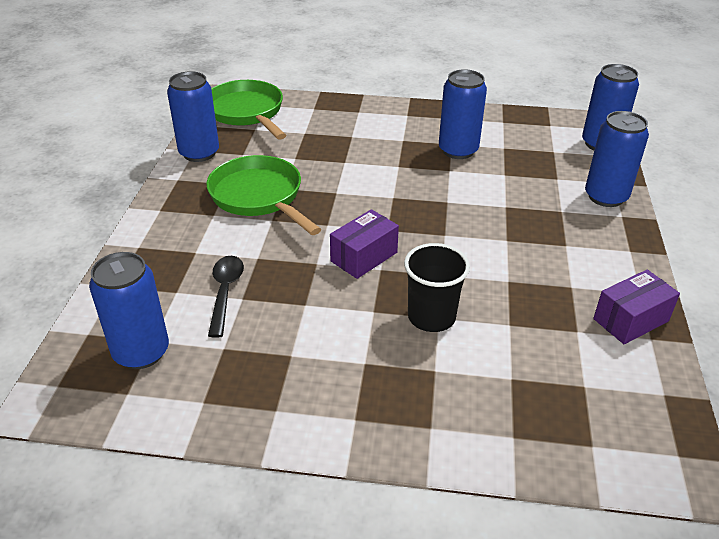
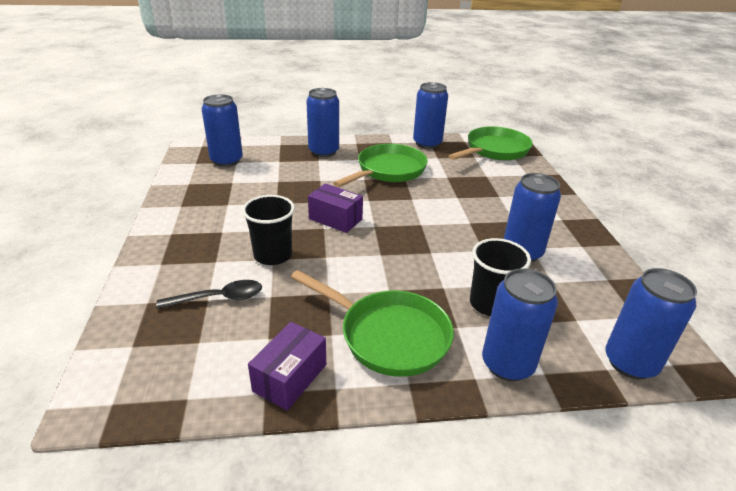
camera: 75 degrees right, 5 degrees down
(170, 243) = (323, 151): none -> blue can
(225, 293) = (281, 175): black spoon -> black spoon (218, 298)
(532, 186) = (490, 304): none -> black cup
(573, 251) = (388, 336): none -> green pan
(630, 320) = (290, 377): purple box -> purple box turned 75 degrees clockwise

